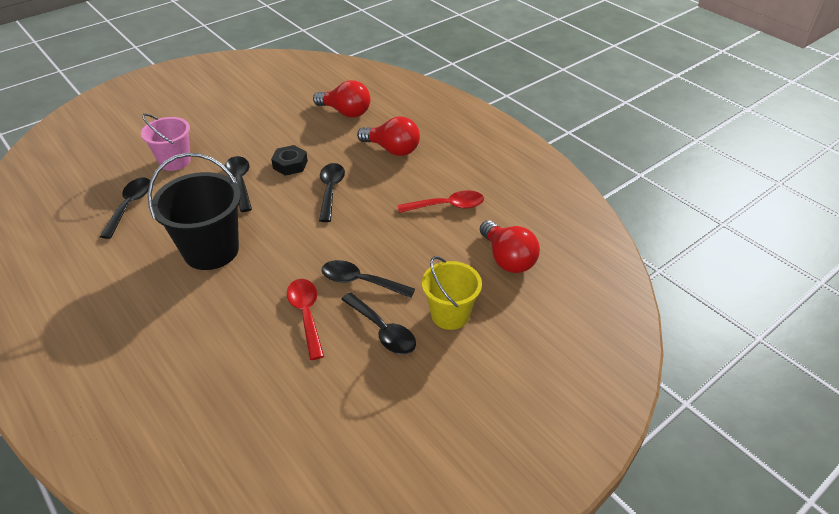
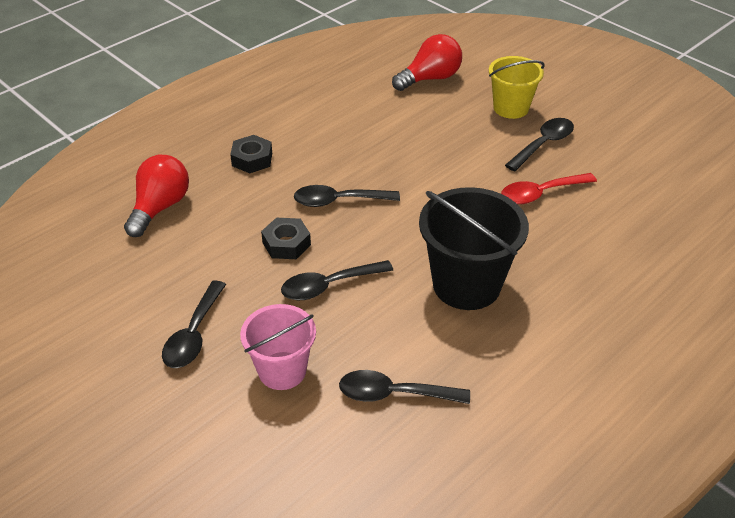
camera: 95 degrees left, 0 degrees up
(360, 281) = (485, 163): black spoon -> black spoon (194, 334)
(392, 149) = (252, 159): red light bulb -> black nut
(447, 206) = (357, 114): red spoon -> none

